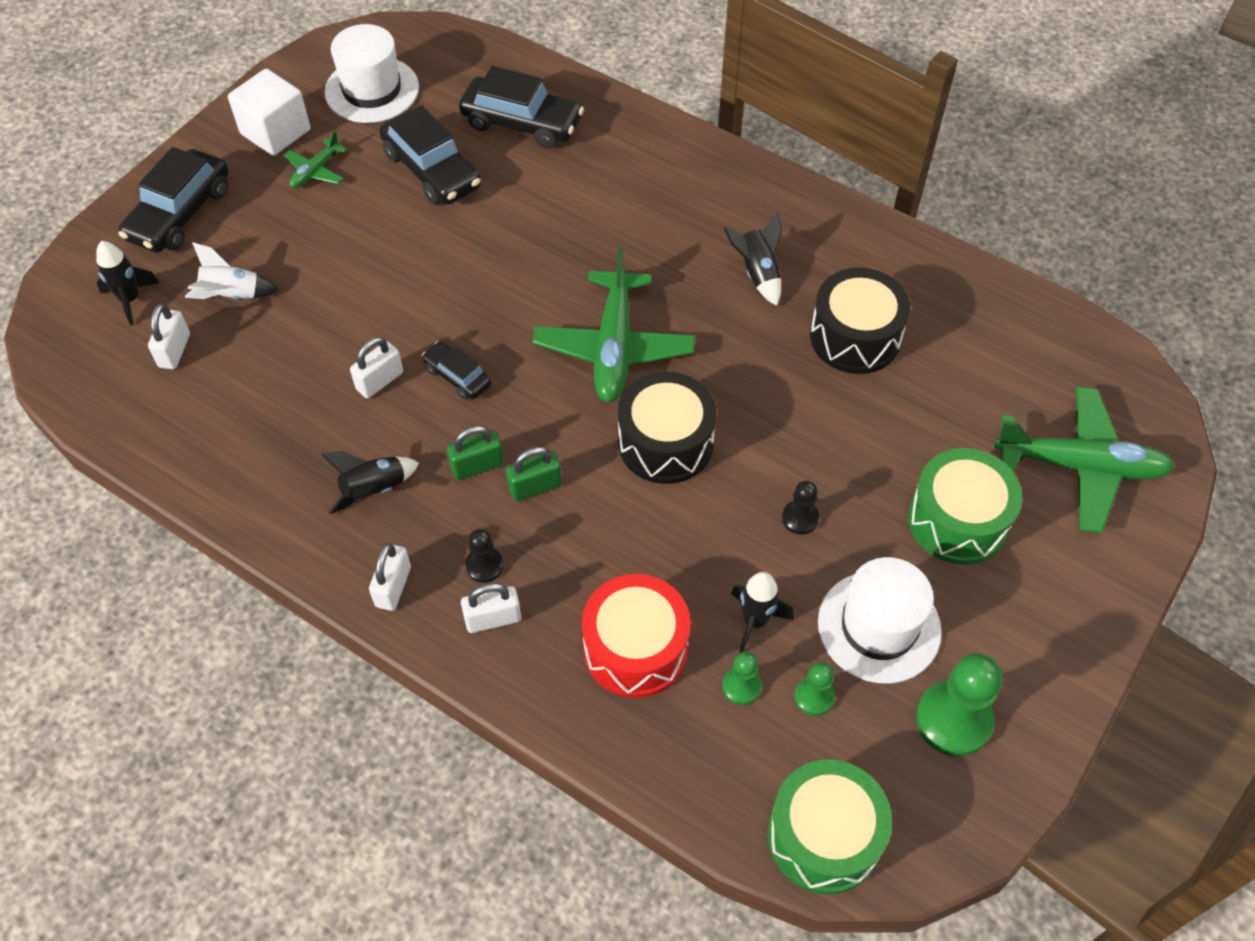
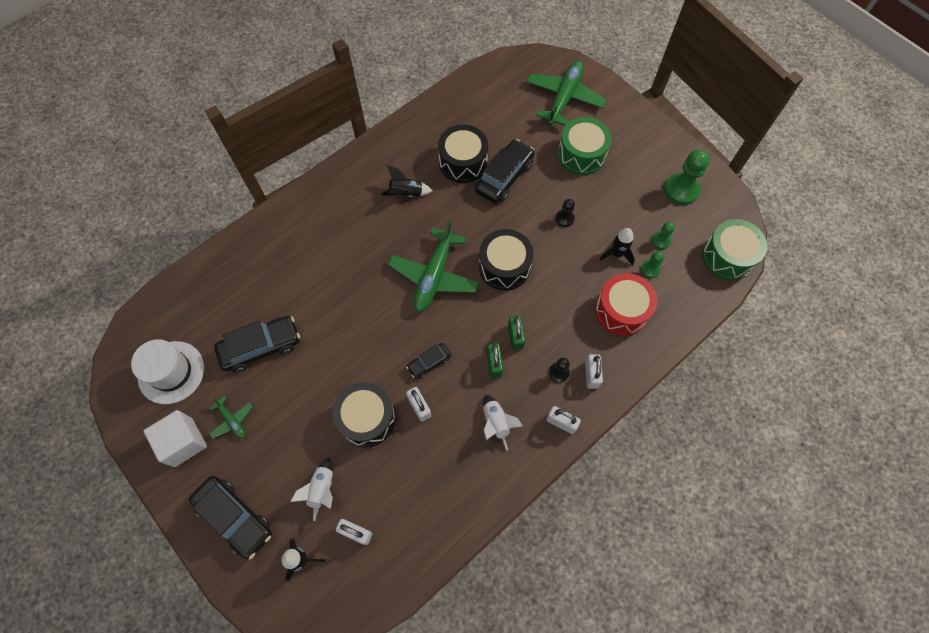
camera: 75 degrees left, 10 degrees up
(348, 320) = (367, 418): none -> black drum
(374, 490) = (496, 423): black rocket -> white rocket
(522, 123) = (242, 286): black car -> black car (504, 177)
(614, 347) = (434, 276): green plane -> green plane turned 90 degrees clockwise
(879, 626) = (630, 204): white hat -> none

